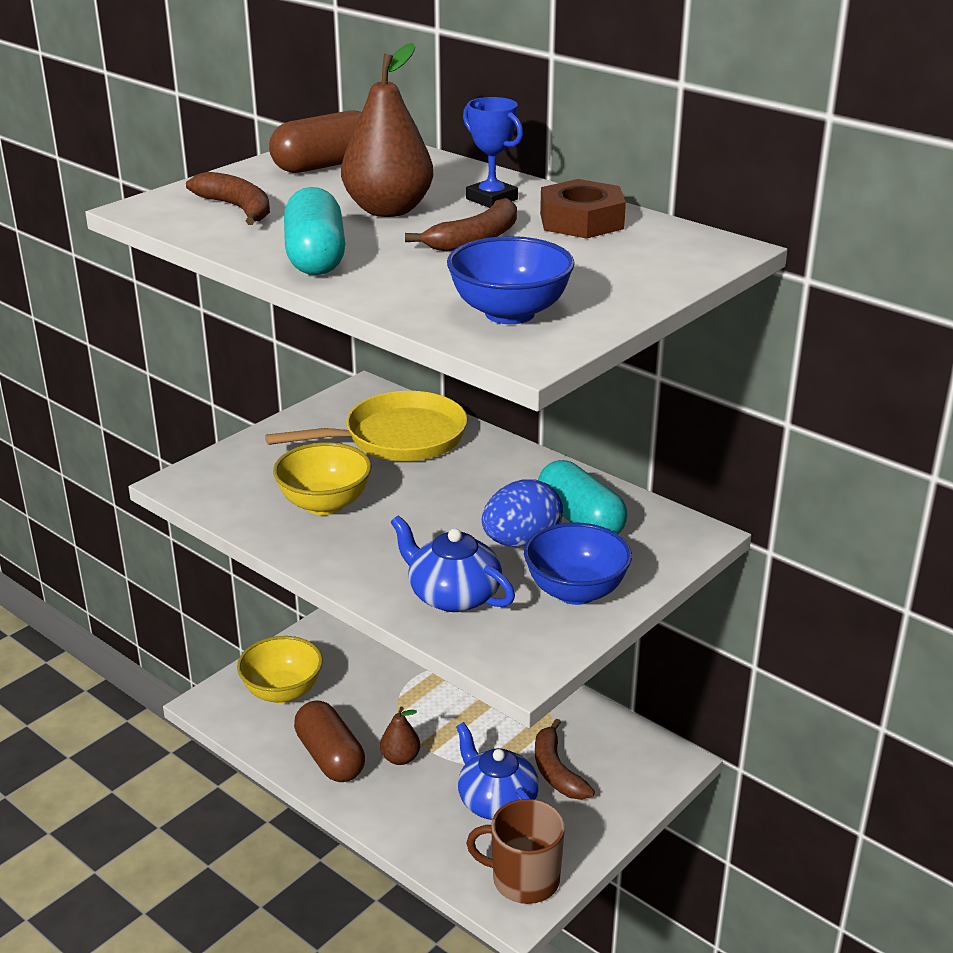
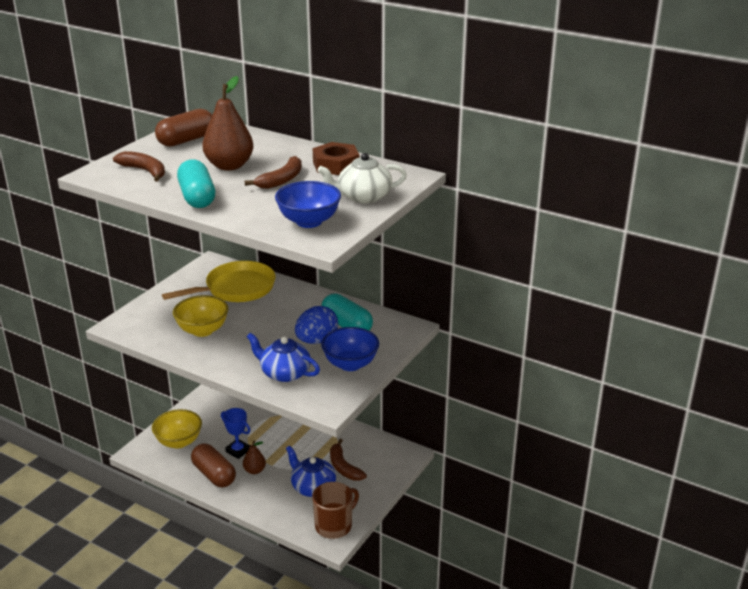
camera: 10 degrees left, 0 degrees up
(491, 199) = (284, 155): blue trophy -> blue trophy (238, 451)
(524, 879) = (334, 526): brown mug -> brown mug turned 135 degrees clockwise
(622, 277) = (363, 197): none -> white teapot

